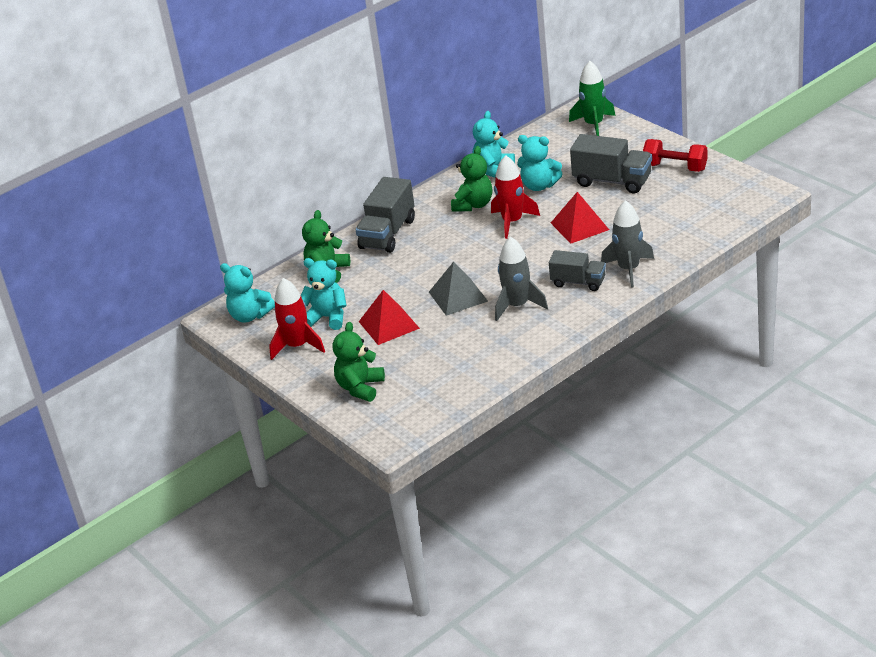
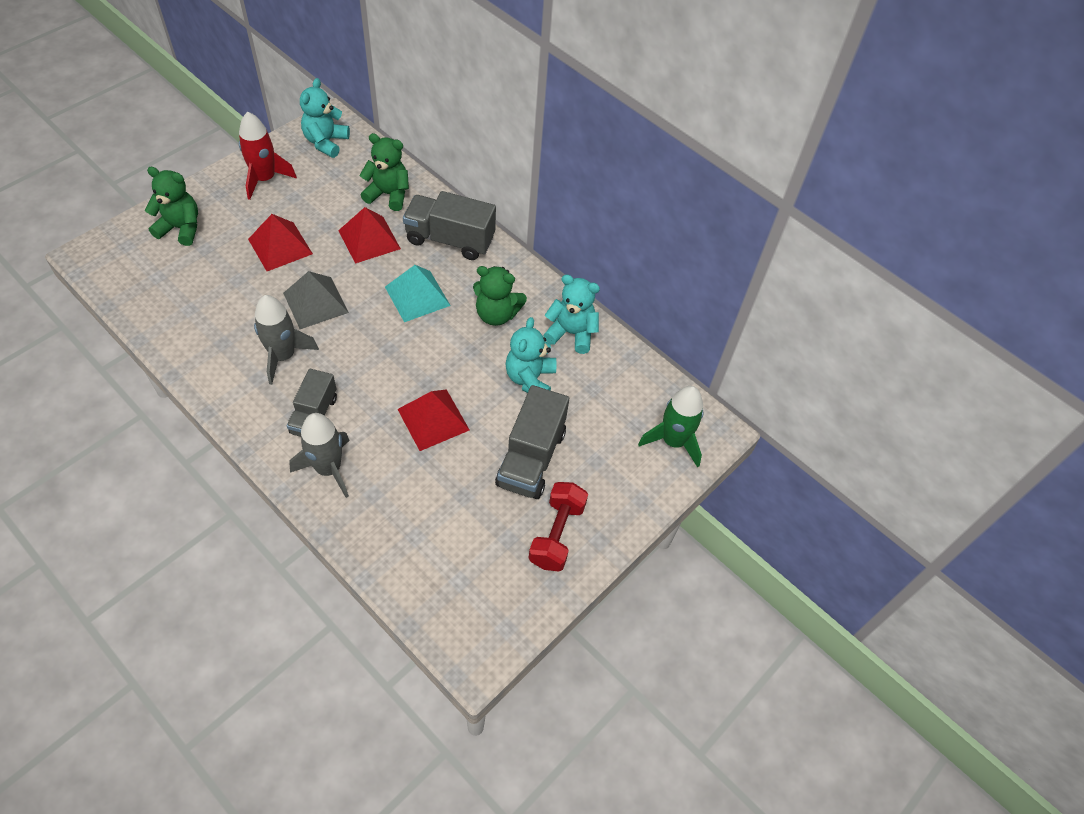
camera: 75 degrees right, 20 degrees up
(327, 317) = (306, 198): turquoise teddy bear -> none
(384, 276) = (369, 239): none -> red pyramid
(452, 245) = (417, 296): none -> turquoise pyramid
(512, 222) = (454, 351): red rocket -> none

